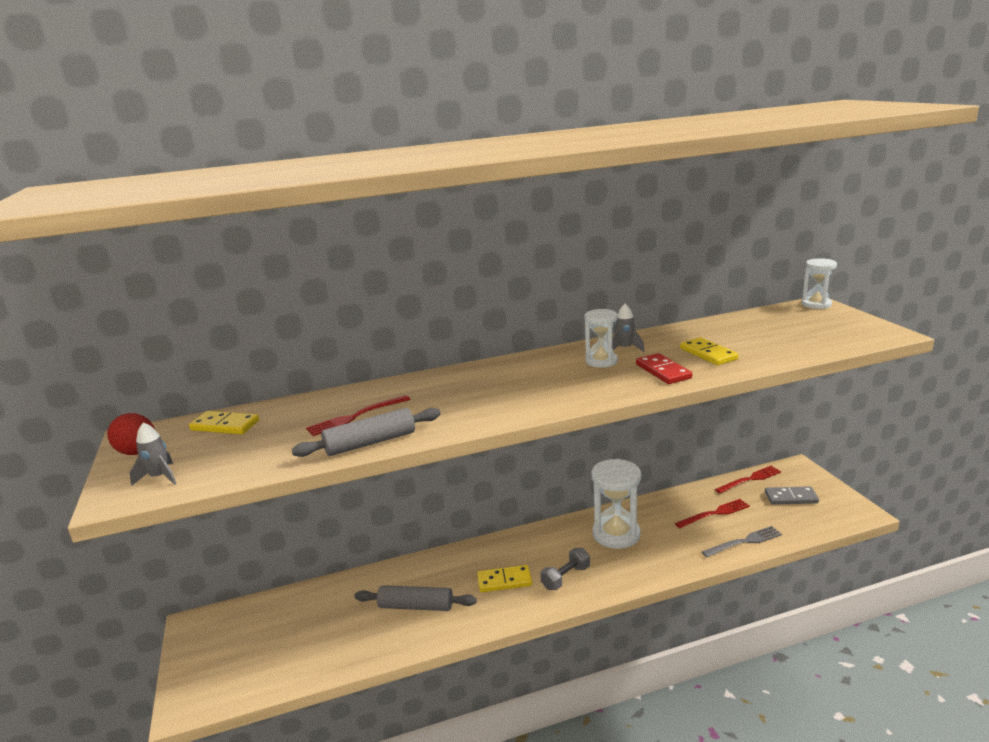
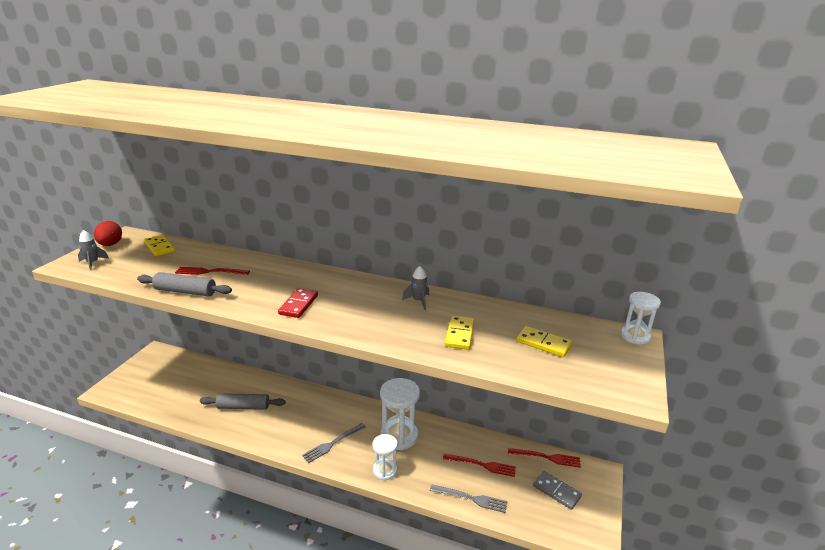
camera: 35 degrees right, 5 degrees up
(416, 606) = (243, 407): grey rolling pin -> grey rolling pin turned 45 degrees counterclockwise
(504, 581) = (300, 422): yellow domino -> yellow domino (543, 343)
(566, 577) = (332, 443): grey dumbbell -> grey fork
(601, 361) = (386, 303): white hourglass -> white hourglass (385, 470)
(663, 371) = (404, 331): red domino -> red domino (298, 305)

